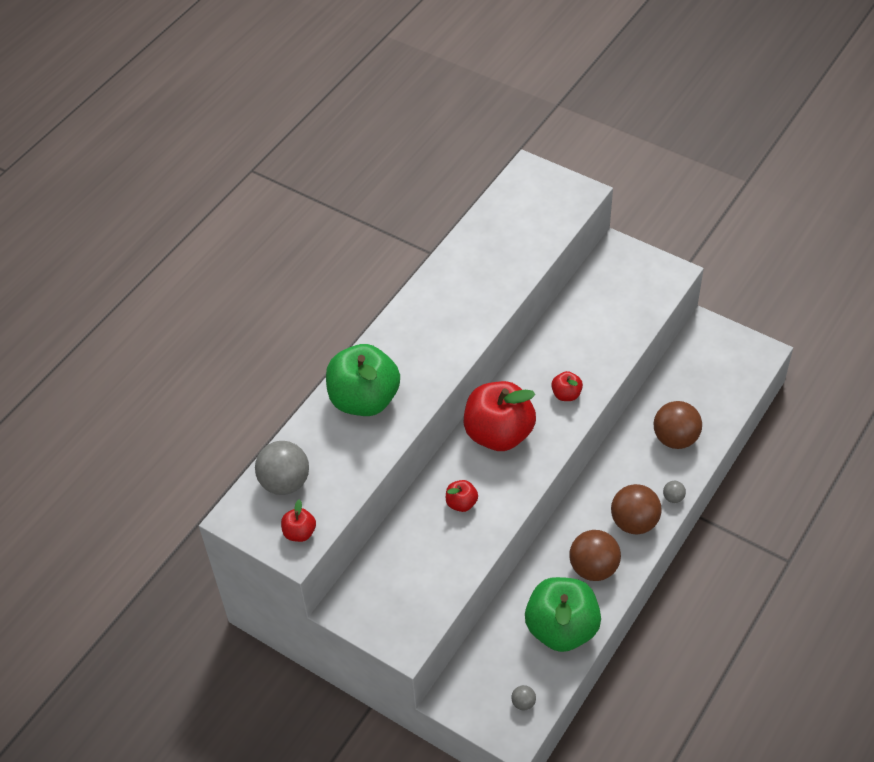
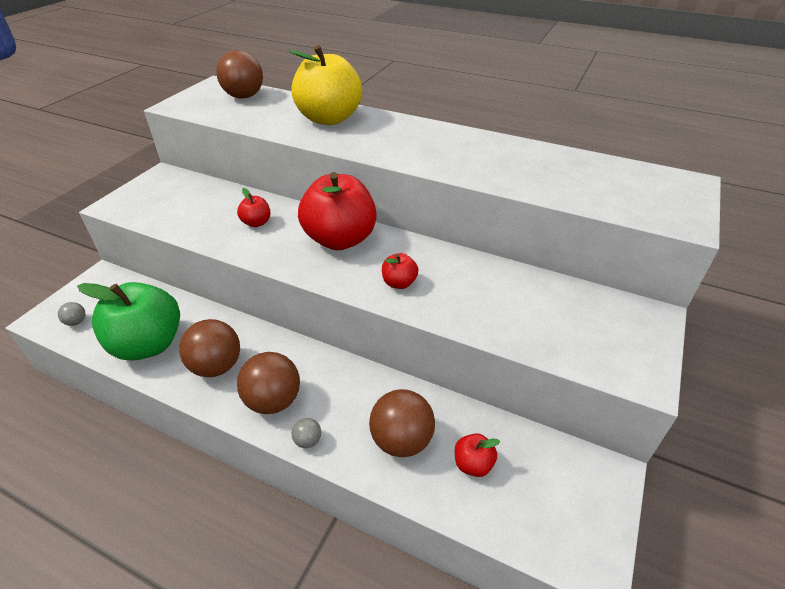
camera: 80 degrees right, 10 degrees down
(285, 482) = (244, 96): grey ball -> brown ball
(299, 533) = (192, 105): red apple -> red apple (473, 464)
(364, 399) = (329, 118): green apple -> yellow apple

